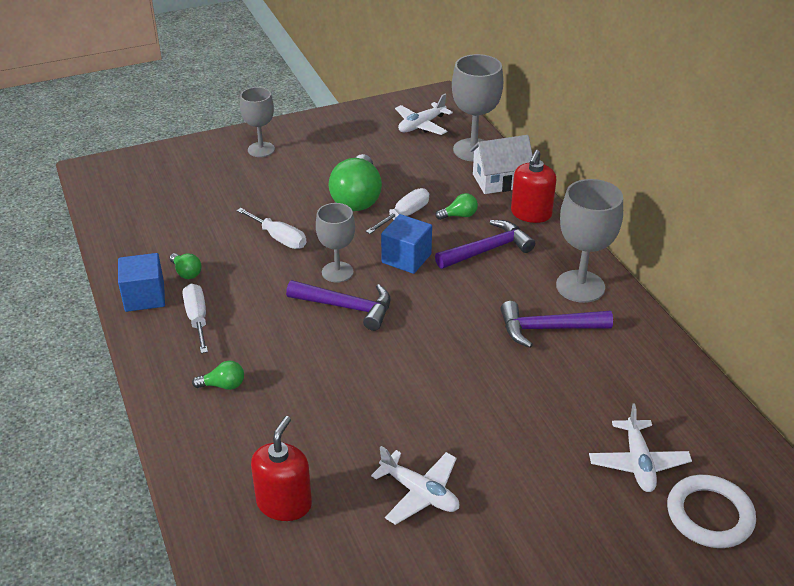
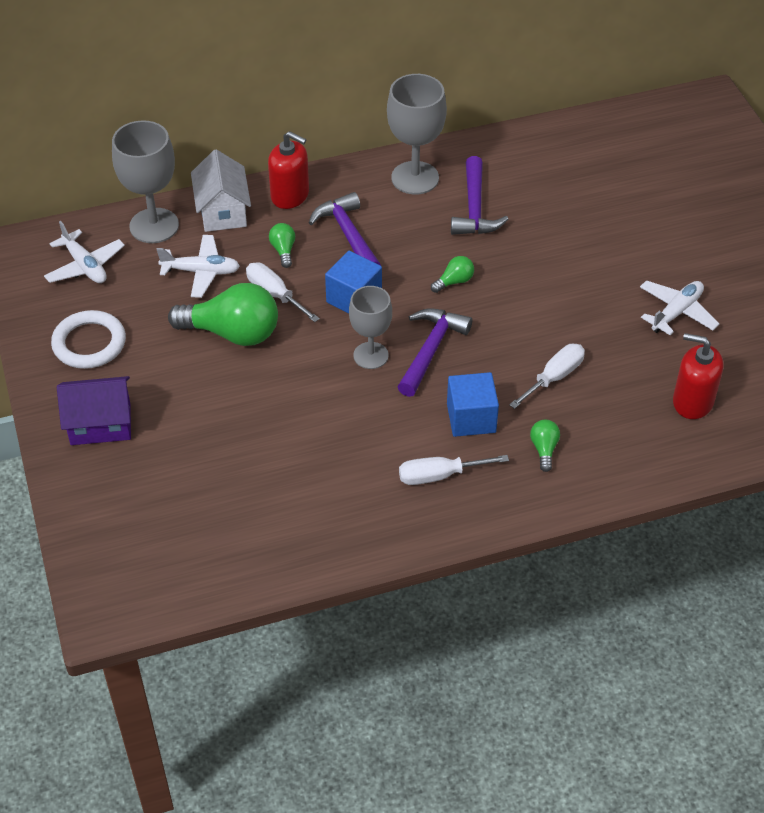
camera: 85 degrees left, 10 degrees up
(144, 297) = (396, 527): blue cube -> blue cube (471, 418)
(186, 272) = (355, 490): green light bulb -> green light bulb (454, 281)
(261, 149) = (100, 424): grey goblet -> purple house
(279, 238) = (301, 405): white screwdriver -> white screwdriver (554, 377)
(638, 463) = (639, 180): white plane -> white plane (201, 272)
(709, 515) = (689, 152): white ring -> white ring (89, 343)

